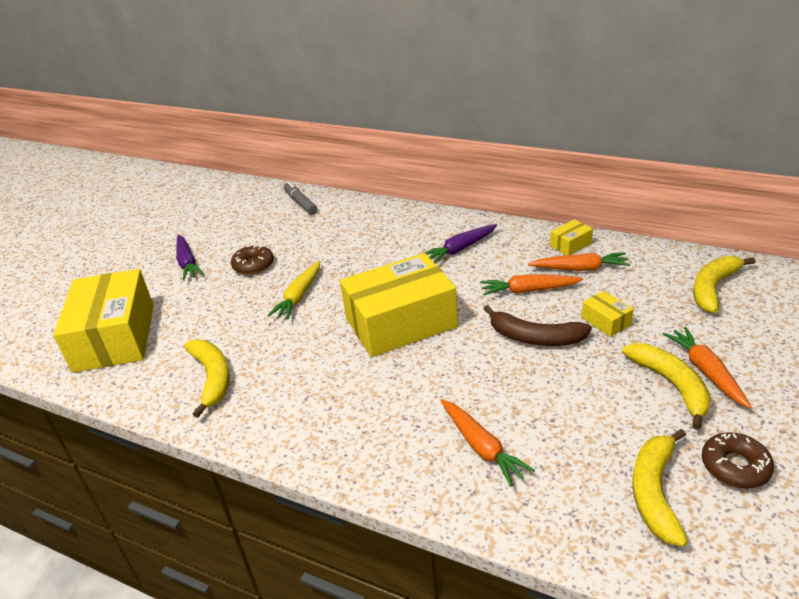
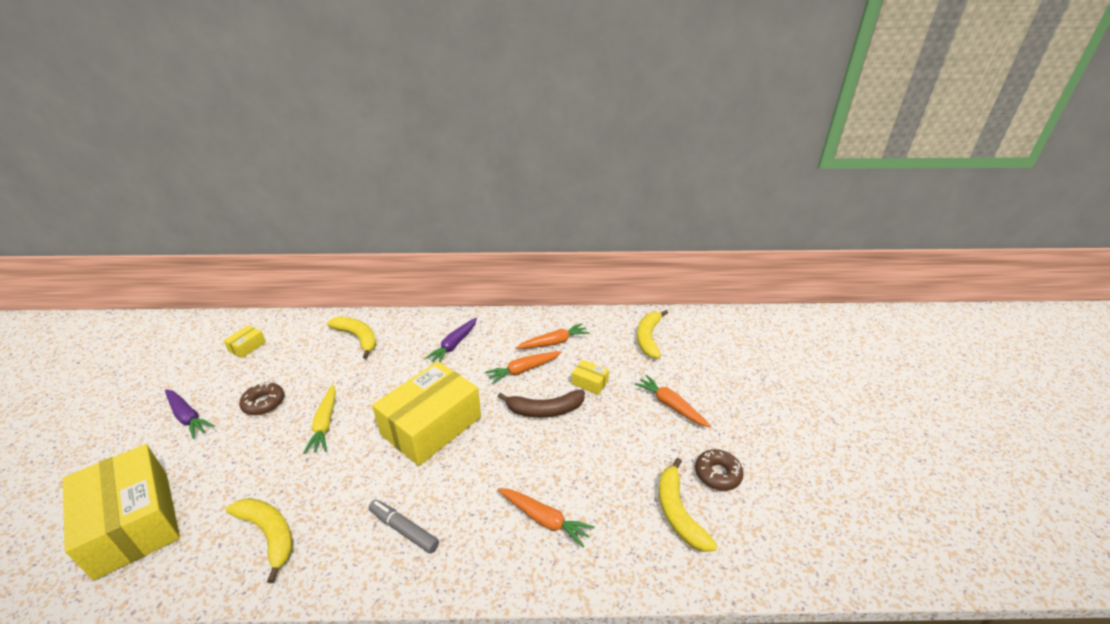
camera: 30 degrees left, 0 degrees up
(300, 203) = (287, 328): grey marker -> grey marker (404, 529)
(570, 245) = (538, 323): yellow box -> yellow box (247, 347)
(671, 385) = (653, 423): yellow banana -> yellow banana (358, 338)

